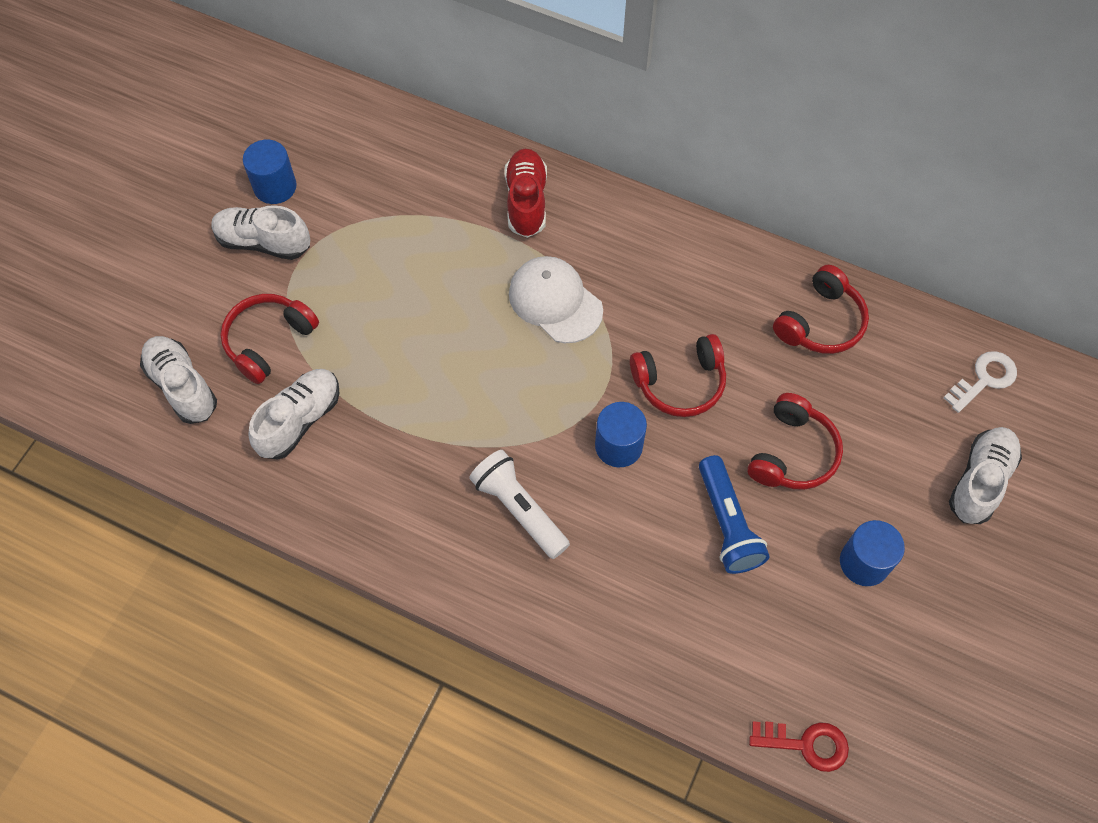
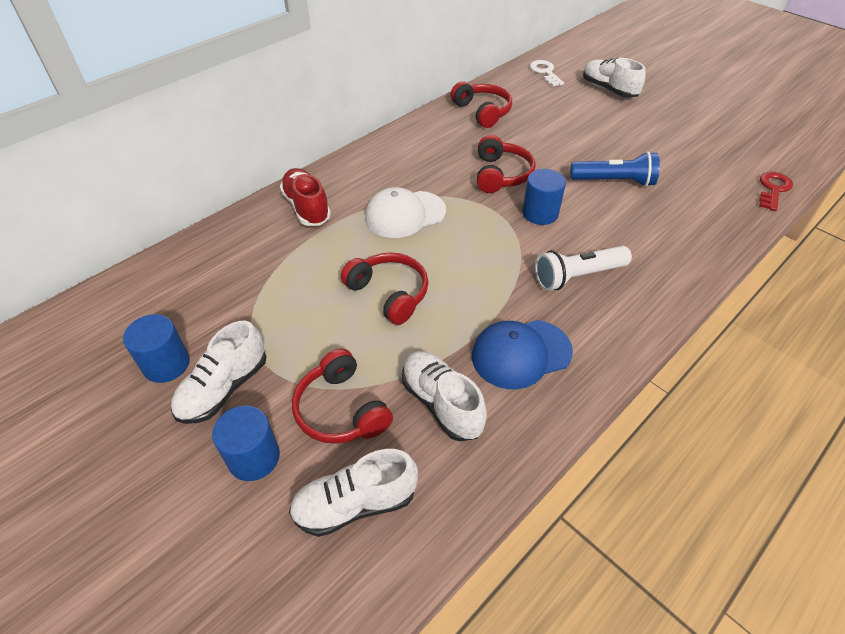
camera: 70 degrees left, 15 degrees down
(382, 475) = (521, 353): none -> blue cap
(526, 201) = (307, 207): red shoe -> red shoe turned 45 degrees clockwise
(793, 453) = (570, 144): red headphones -> red headphones (389, 293)
(864, 562) = (652, 138): blue cylinder -> blue cylinder (254, 457)

